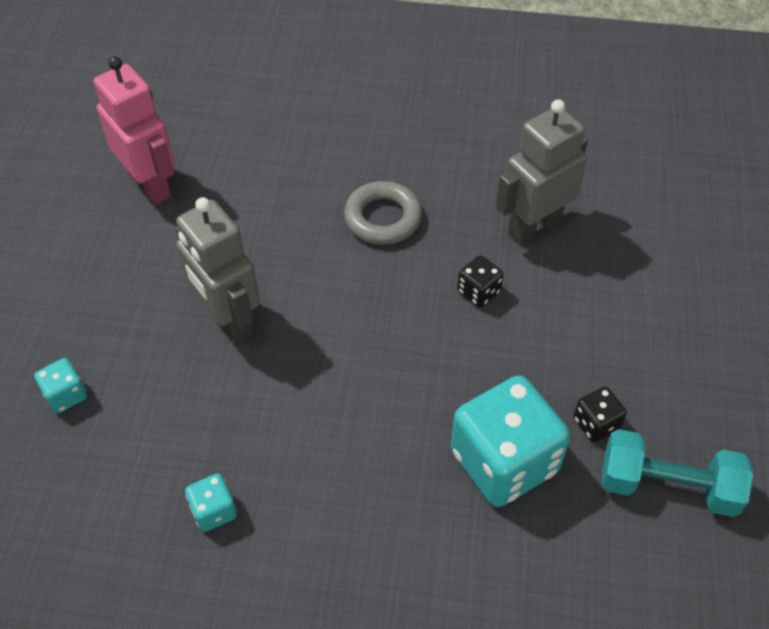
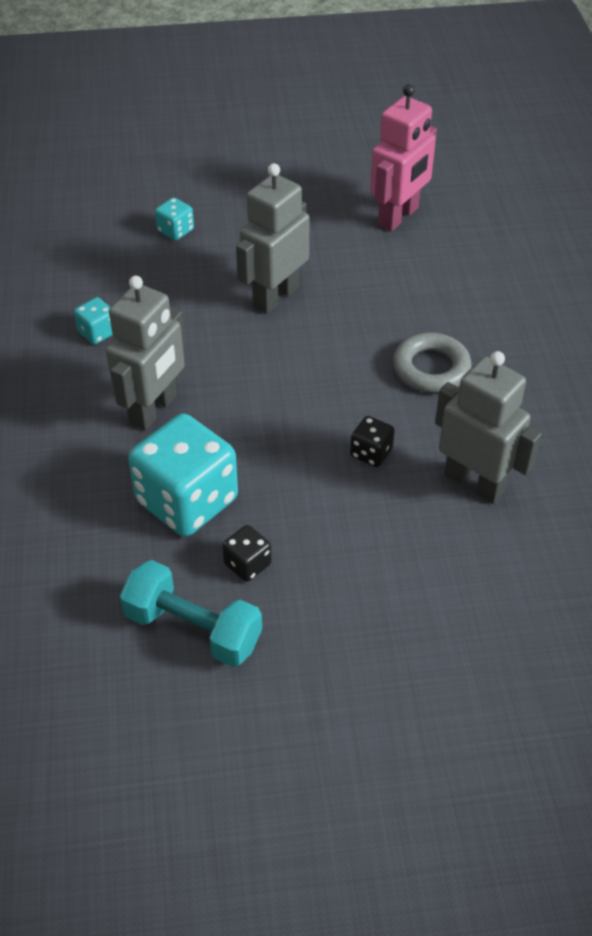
camera: 75 degrees right, 5 degrees down
(363, 471) = (154, 410): none -> grey robot
(667, 486) = (193, 629): turquoise dumbbell -> turquoise dumbbell turned 60 degrees counterclockwise

